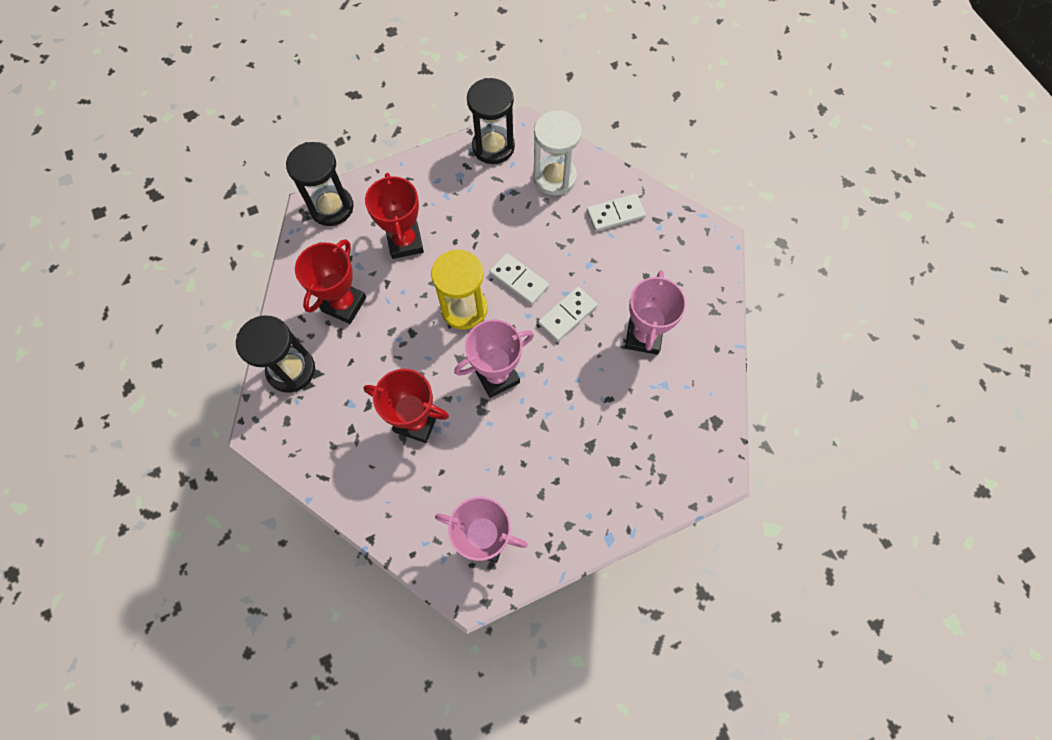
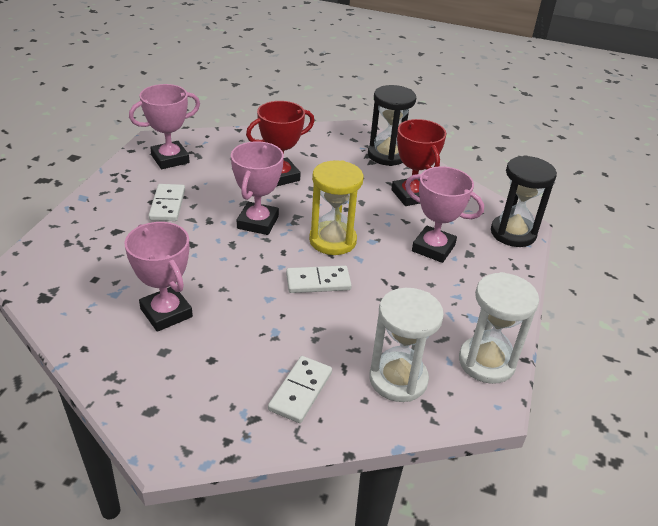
camera: 130 degrees right, 30 degrees down
(405, 242) = (433, 248): red trophy -> pink trophy
(493, 147) = (486, 362): black hourglass -> white hourglass
(567, 315) = (250, 285): white domino -> white domino (167, 205)

